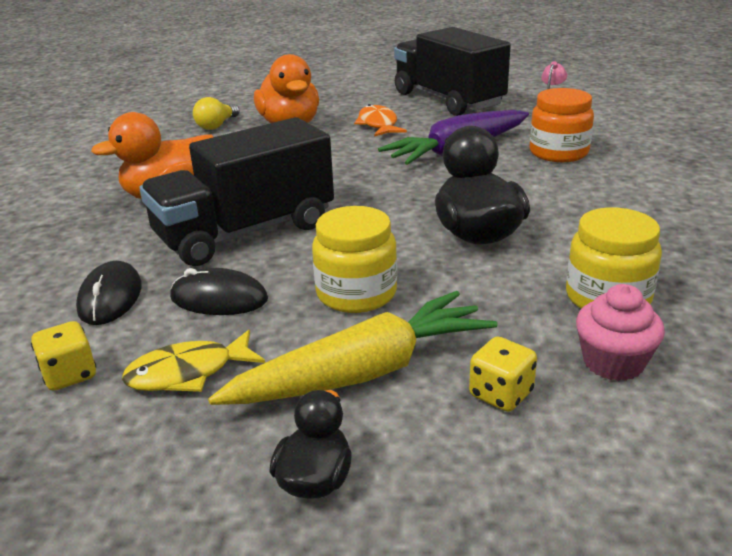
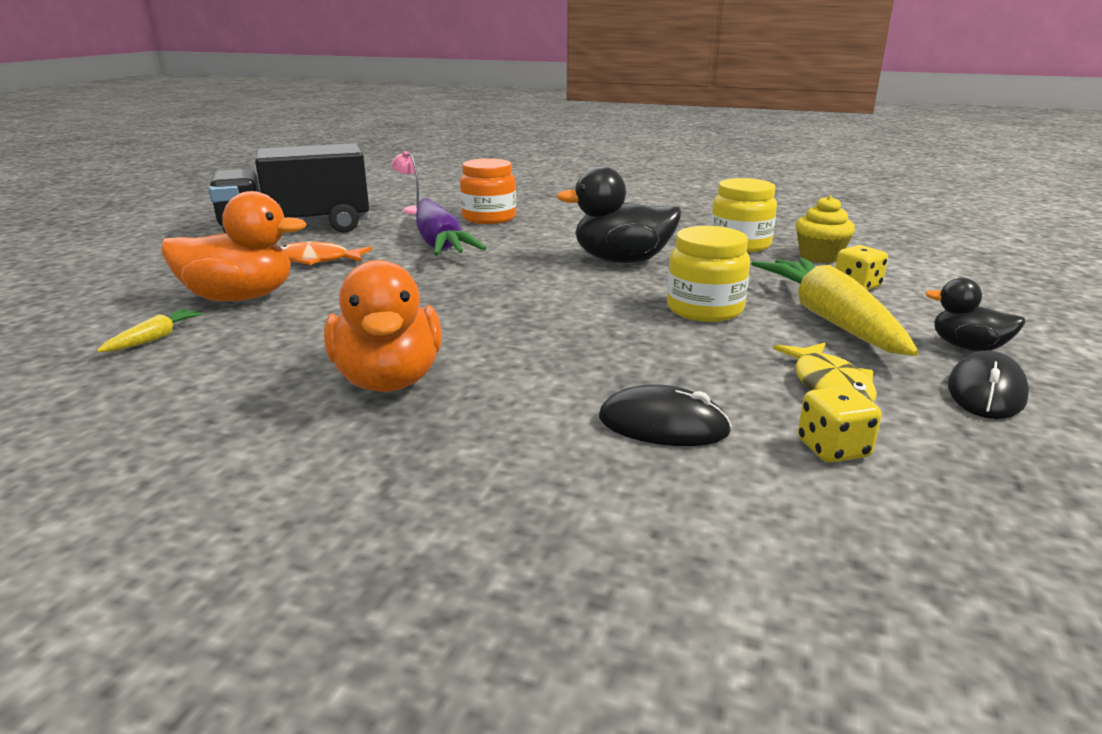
camera: 75 degrees left, 5 degrees down
(217, 125) = (154, 338): yellow light bulb -> yellow carrot
(219, 298) = (691, 365): black mouse -> black mouse (986, 392)
(245, 232) = (542, 343): black truck -> none
(613, 362) = (820, 256): pink cupcake -> yellow cupcake

